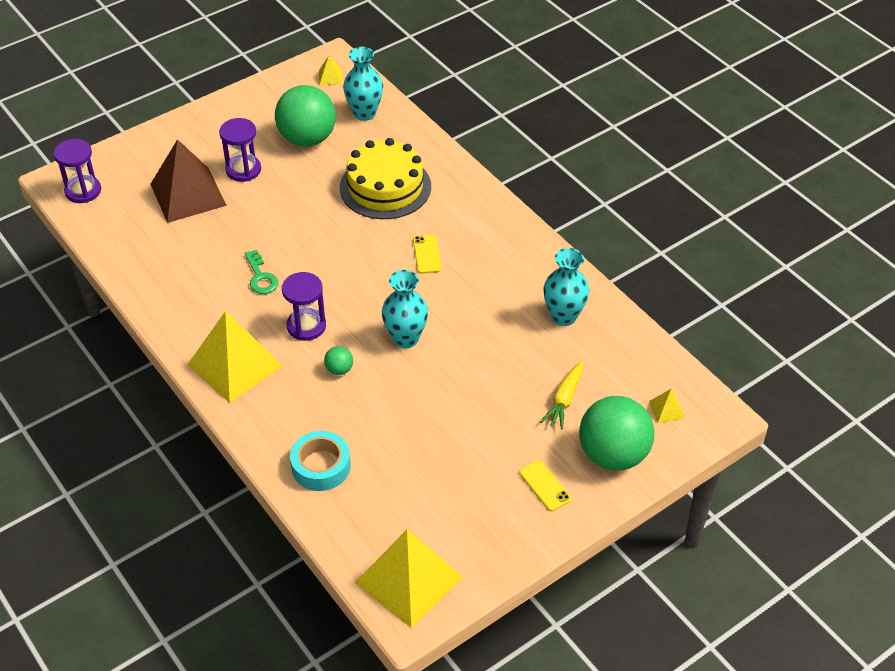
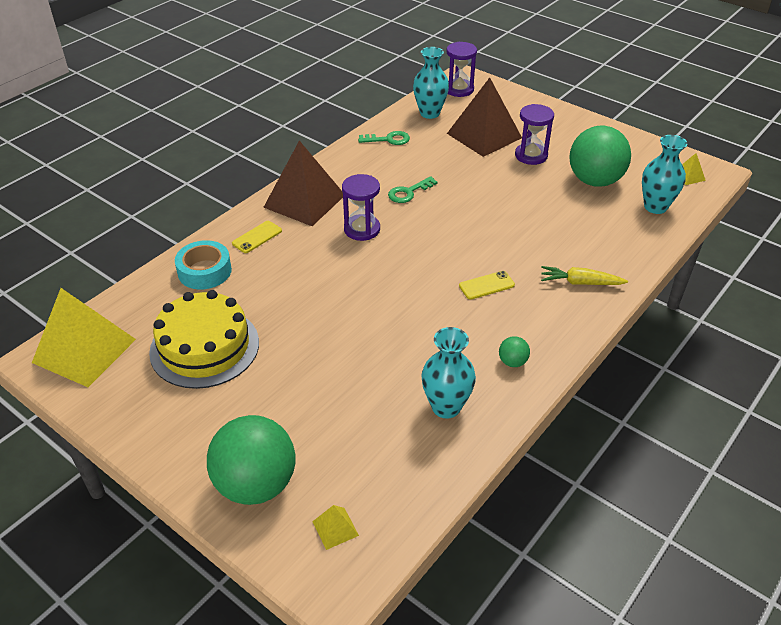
camera: 75 degrees right, 5 degrees down
(153, 272) = (388, 139): none -> green key
(235, 365) = (304, 201): yellow pyramid -> brown pyramid
(339, 369) = (317, 259): green ball -> green ball (512, 362)
(385, 187) = (563, 240): yellow cake -> yellow cake (204, 347)
(405, 338) = (369, 293): turquoise vase -> turquoise vase (429, 113)
(544, 486) = (204, 430): yellow phone -> yellow phone (257, 237)
(564, 399) = (325, 427): yellow carrot -> yellow carrot (580, 283)

